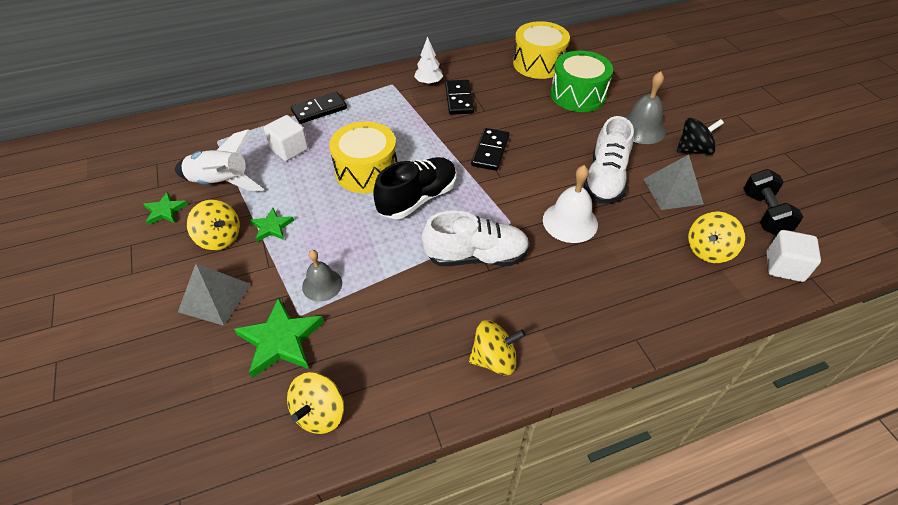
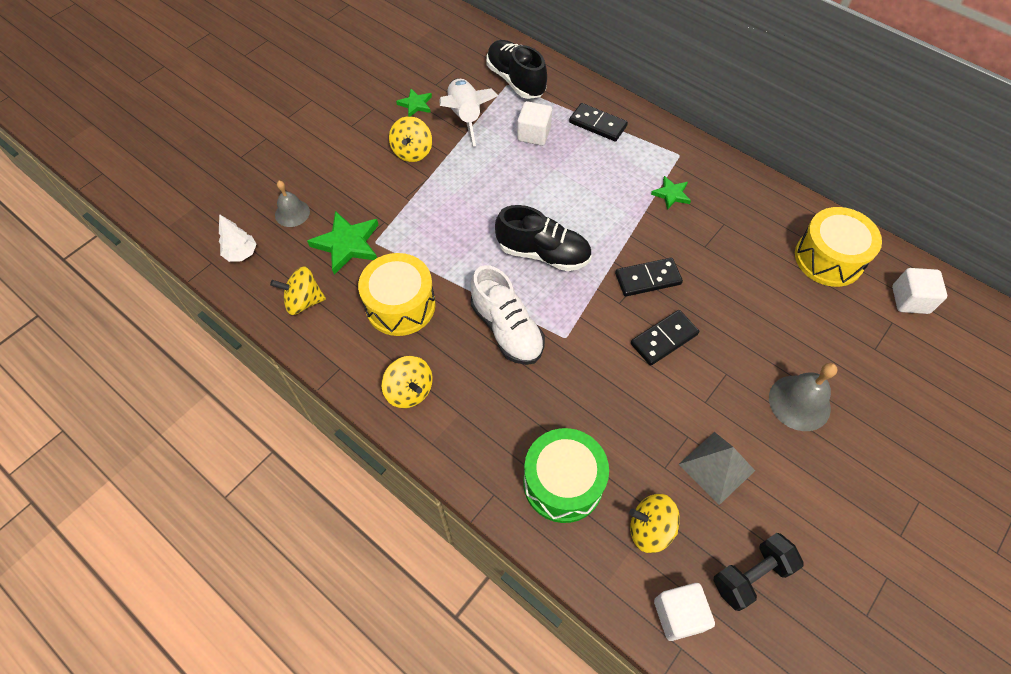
camera: 60 degrees right, 10 degrees up
(215, 297) = (359, 184): grey pyramid -> none
(219, 134) = (516, 80): none -> black shoe
(272, 227) = (444, 175): green star -> green star (671, 194)
(322, 285) = (410, 239): grey bell -> grey bell (292, 213)
(366, 171) = (549, 200): yellow drum -> yellow drum (400, 305)
(429, 83) = (707, 181): white tree -> white tree (241, 254)
(459, 99) = (703, 217): black domino -> black domino (664, 339)
(570, 222) = (601, 386): white bell -> none
(578, 95) = (805, 318): green drum -> green drum (563, 483)
(593, 49) = (910, 300): none -> white cube
(605, 179) = (685, 395): white shoe -> none
(693, 150) = (805, 469): black spinning top -> none

